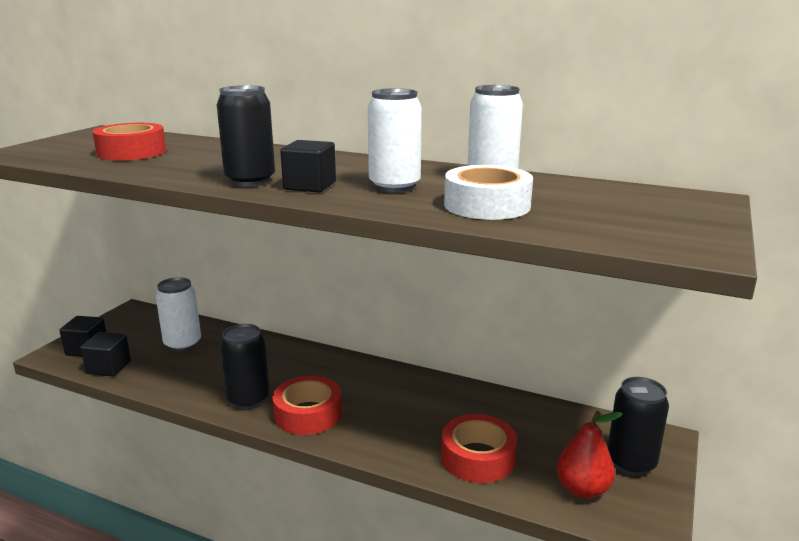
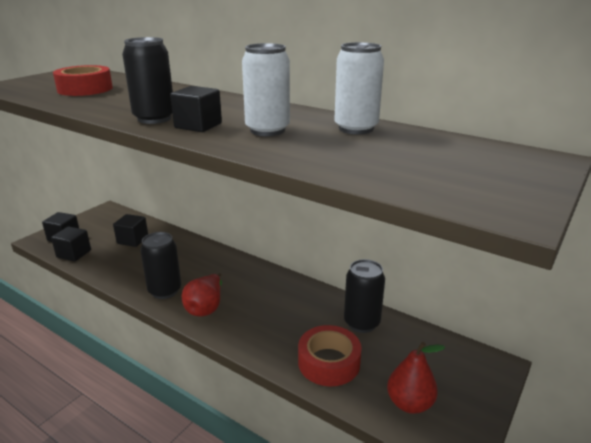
camera: 10 degrees right, 5 degrees up
(182, 344) = (132, 240): white can -> black cube
(308, 414) = (205, 308): red tape -> red pear
(487, 205) = (335, 153): white tape -> none
(631, 463) = (460, 384): black can -> black can (361, 323)

